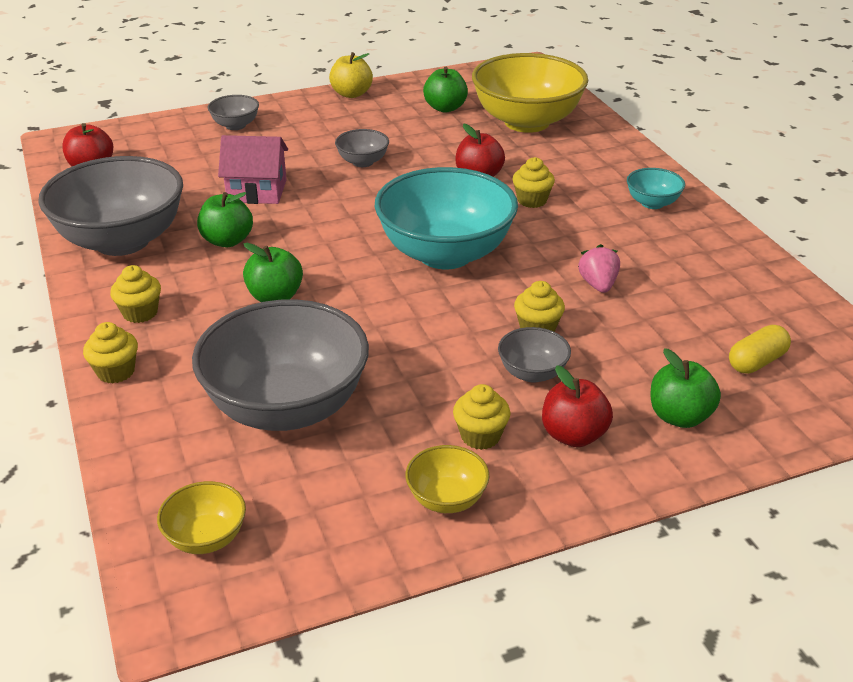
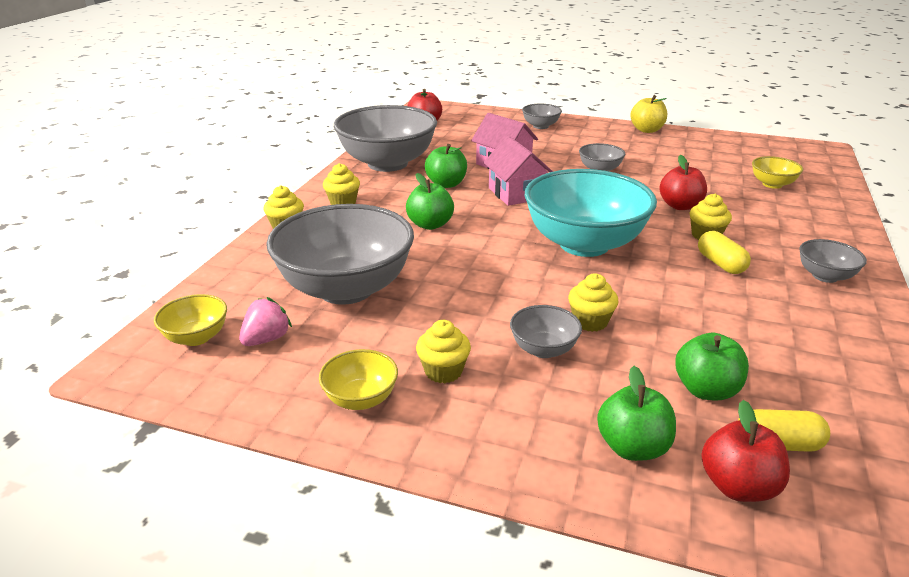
camera: 40 degrees right, 5 degrees down
(315, 223) = (516, 193): none -> pink house
(445, 108) = (710, 157): green apple -> green apple (706, 390)
(526, 122) = (772, 184): yellow bowl -> yellow bowl, size x0.44
(571, 225) = (720, 264): none -> yellow capsule
(573, 435) = (516, 410): red apple -> red apple (737, 486)
(598, 285) = (688, 314): pink strawberry -> pink strawberry (266, 339)
(652, 203) = (825, 276): turquoise bowl -> grey bowl

